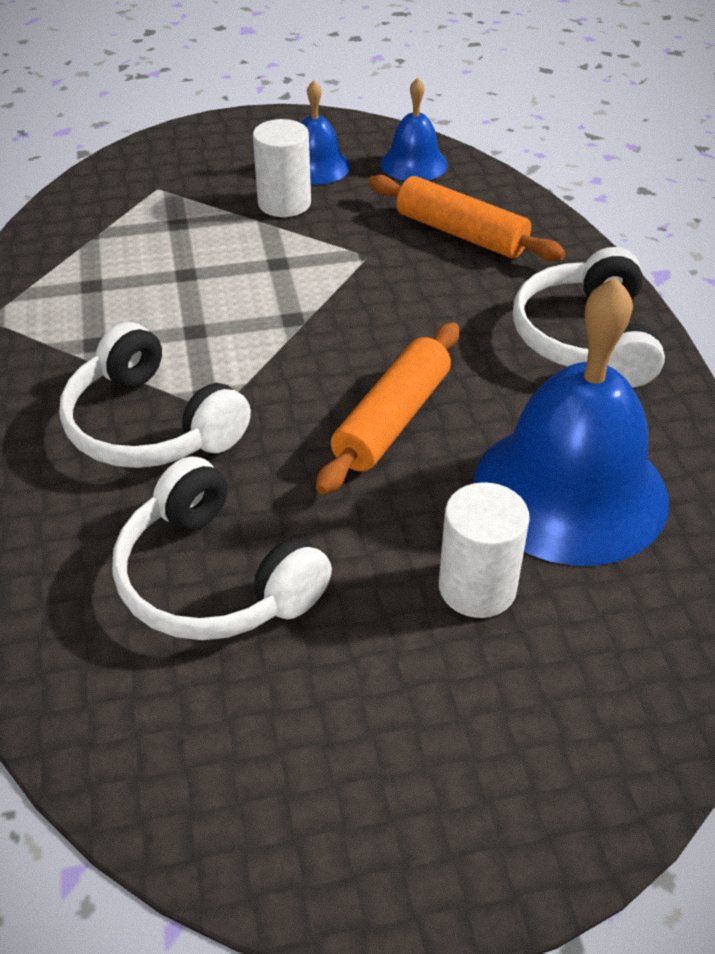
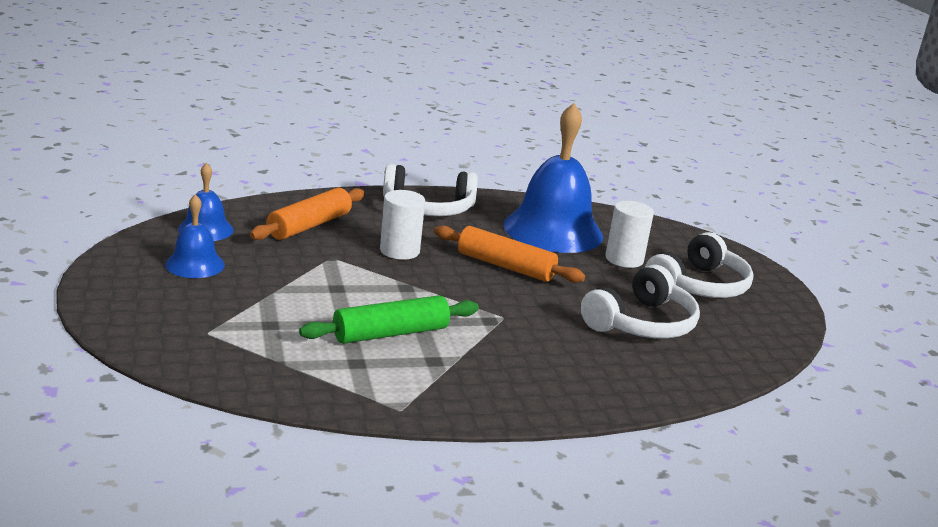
camera: 95 degrees left, 20 degrees down
(151, 425) = (521, 340): white headphones -> white headphones (698, 285)
(163, 309) = (390, 333): none -> green rolling pin
(284, 203) = (250, 280): white cylinder -> white cylinder (399, 251)

